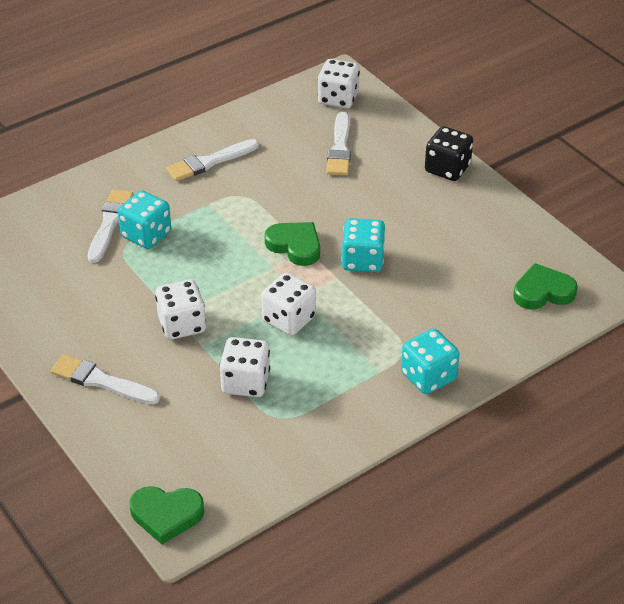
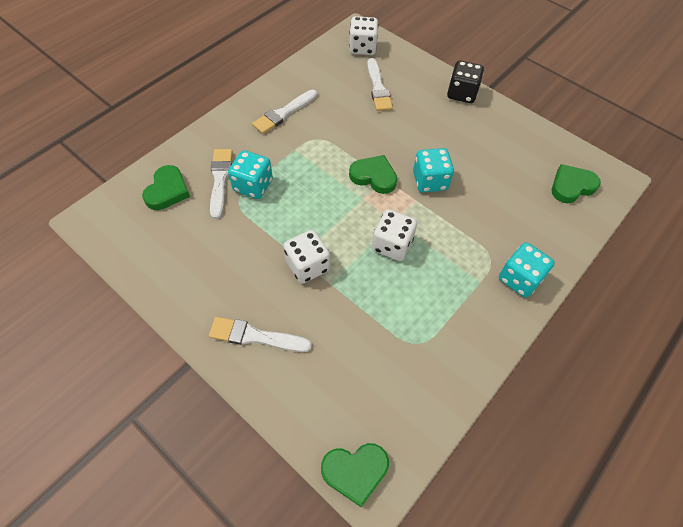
camera: 15 degrees left, 15 degrees up
(46, 226) = (167, 191): none -> green heart
(245, 382) = (378, 313): white dice -> none

